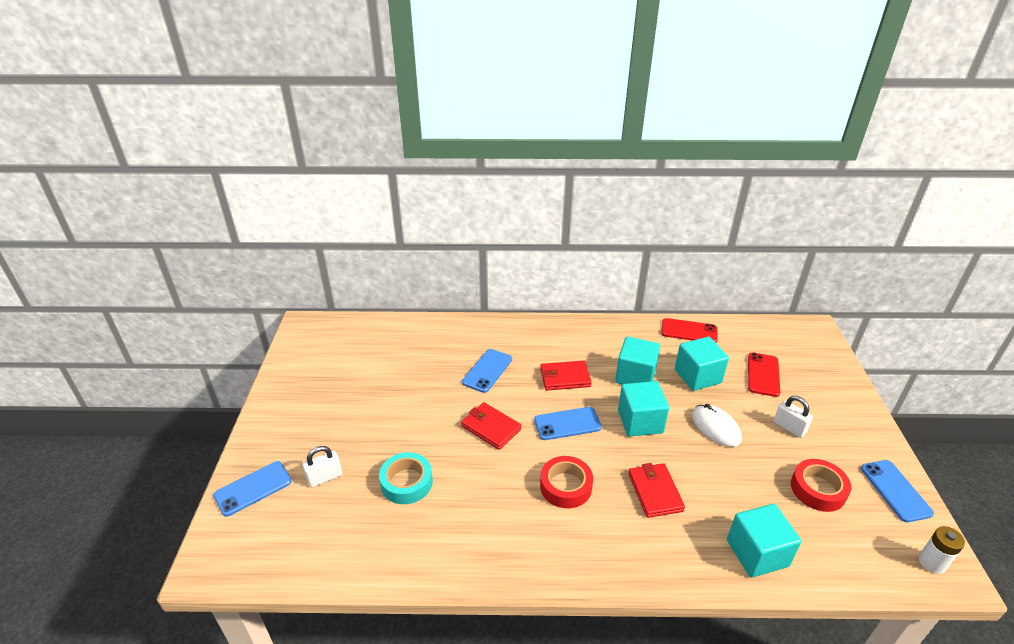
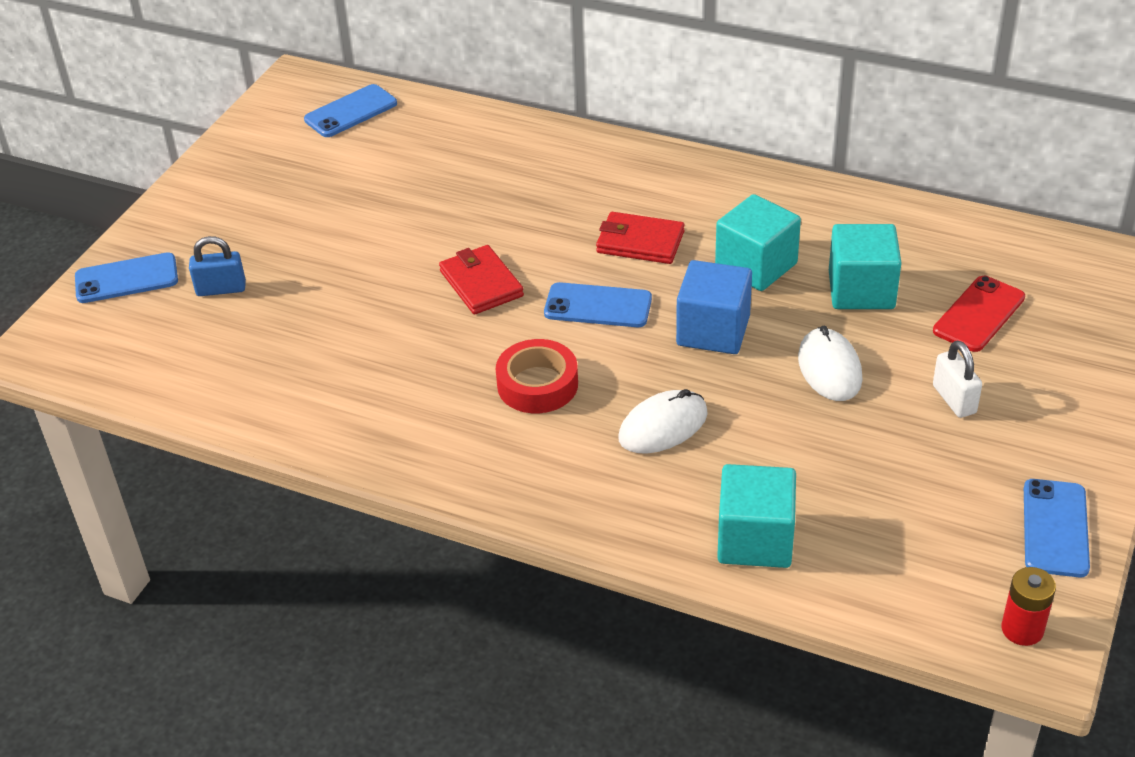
camera: 25 degrees right, 5 degrees up
(325, 477) = (221, 289): white padlock -> blue padlock
(406, 482) = (322, 322): turquoise tape -> none
(487, 371) = (527, 205): blue phone -> blue phone (351, 112)
(640, 421) = (713, 331): turquoise cube -> blue cube
(655, 492) = (663, 426): red wallet -> white mouse
(689, 331) = (904, 220): red phone -> none
(818, 489) = (924, 491): red tape -> none
(932, 562) = (1022, 629): white battery -> red battery

